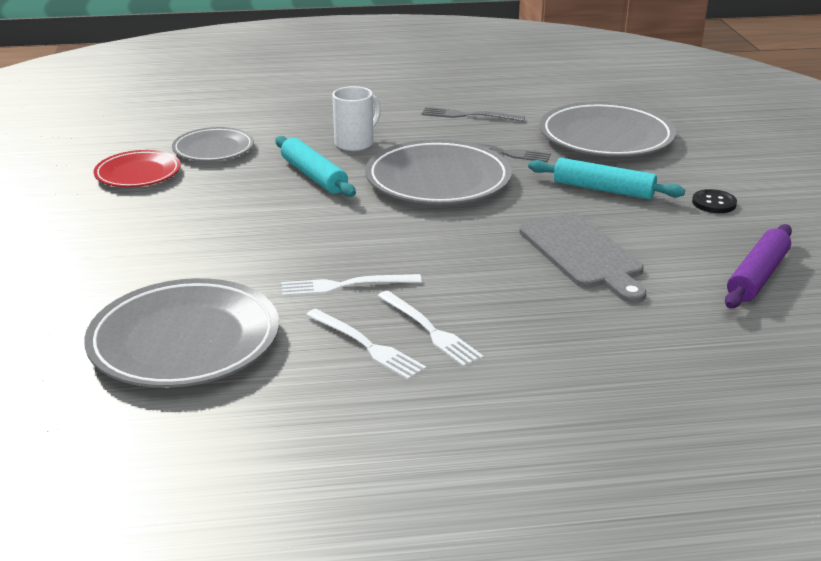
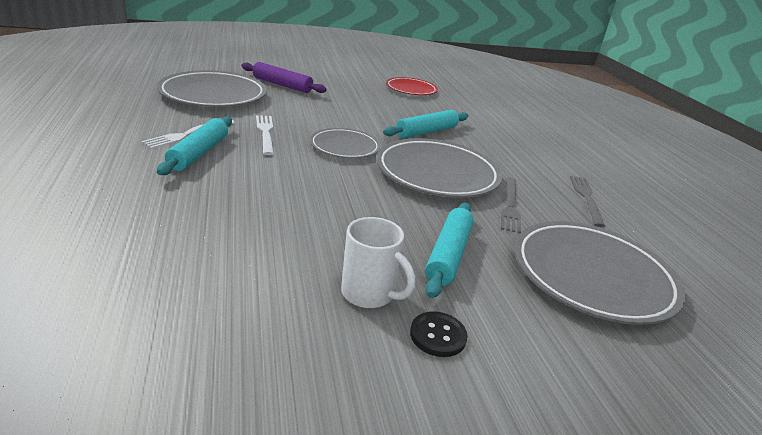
camera: 80 degrees right, 0 degrees up
(213, 149) = (455, 107): grey plate -> grey plate (344, 147)
(355, 143) = (491, 148): white mug -> white mug (369, 294)
(429, 330) = (199, 153): white fork -> turquoise rolling pin
(583, 254) = (304, 225): grey cutting board -> none
(757, 276) = (245, 335): purple rolling pin -> purple rolling pin (282, 85)

